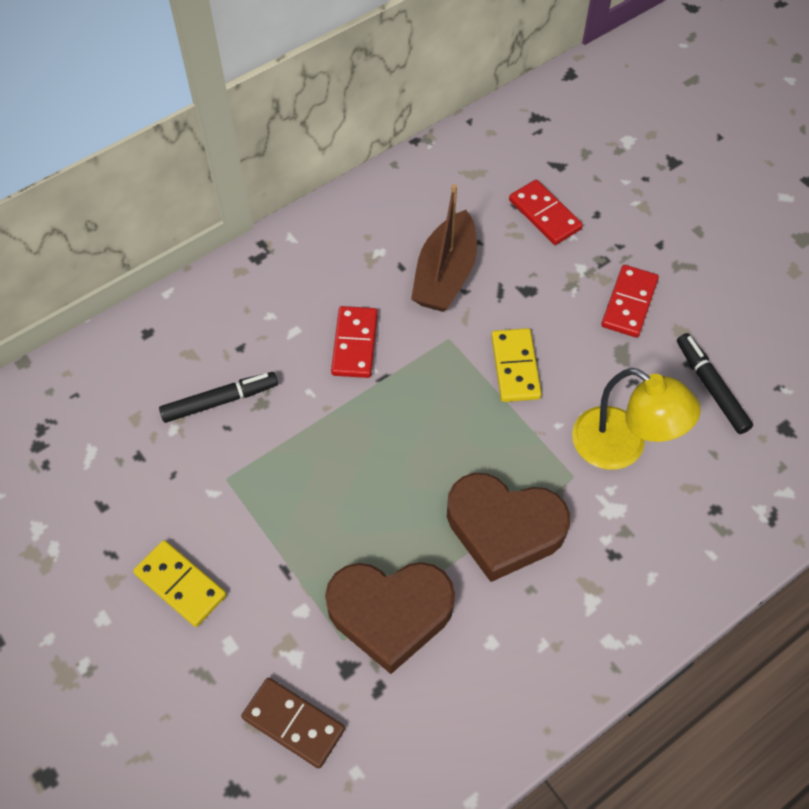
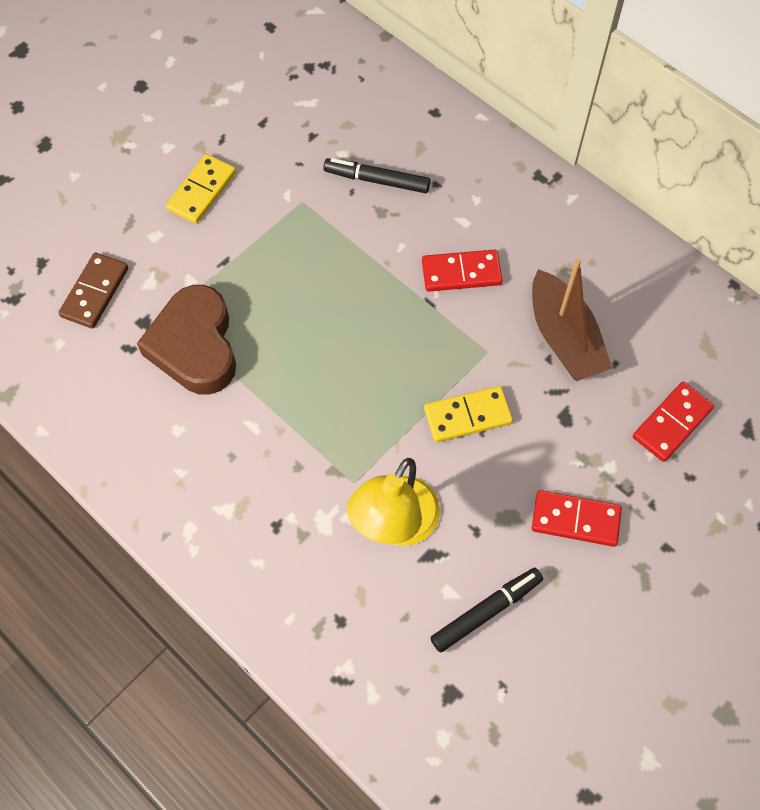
camera: 80 degrees right, 5 degrees up
(220, 401) = (377, 180): black marker -> black marker turned 135 degrees clockwise
(445, 275) = (564, 338): brown boat -> brown boat turned 120 degrees counterclockwise
(504, 528) = (288, 426): brown heart -> none

